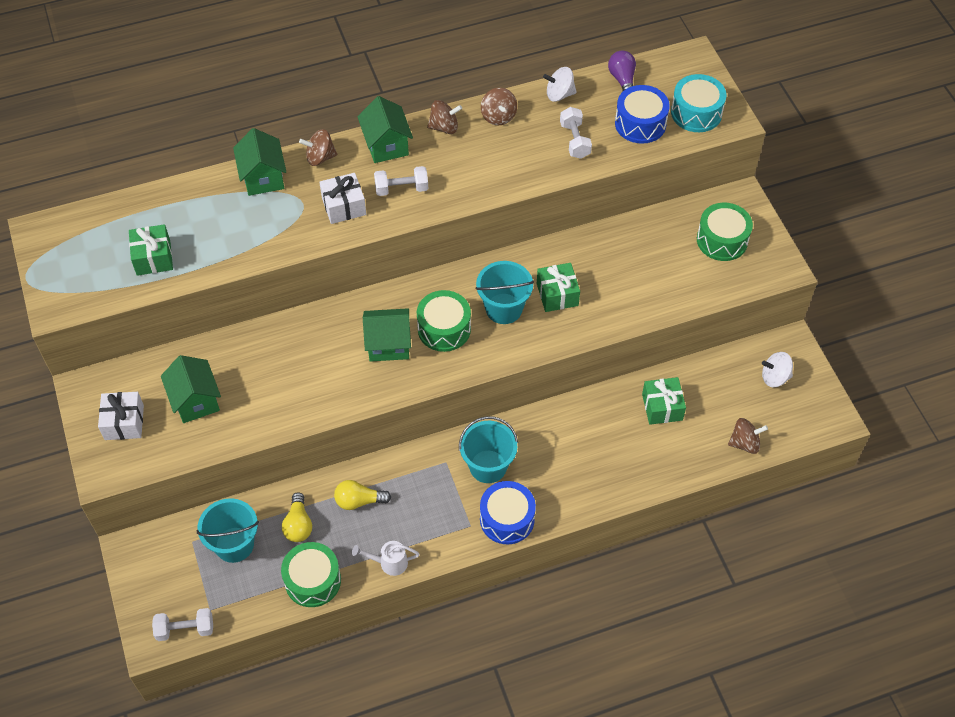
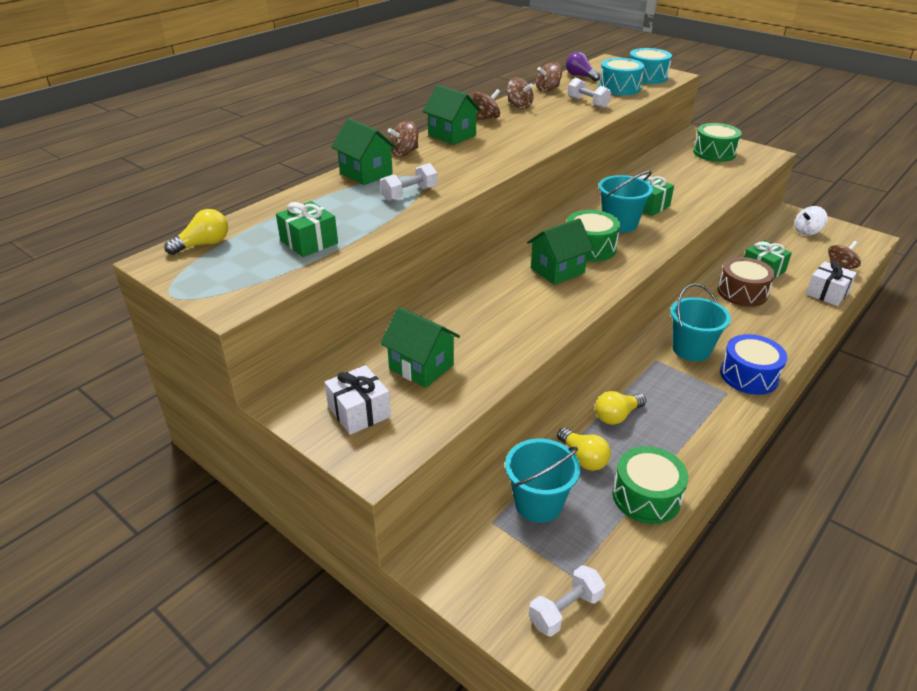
camera: 30 degrees left, 20 degrees down
(79, 225) = (203, 244): none -> yellow light bulb
(344, 206) = (457, 169): white gift -> white gift (827, 293)
(389, 563) = (696, 449): white watering can -> none
(401, 189) = (493, 150): white dumbbell -> white dumbbell (409, 194)
(559, 94) = (548, 89): white spinning top -> brown spinning top
(608, 425) = (742, 292): none -> brown drum
(640, 124) = (619, 88): blue drum -> turquoise drum

